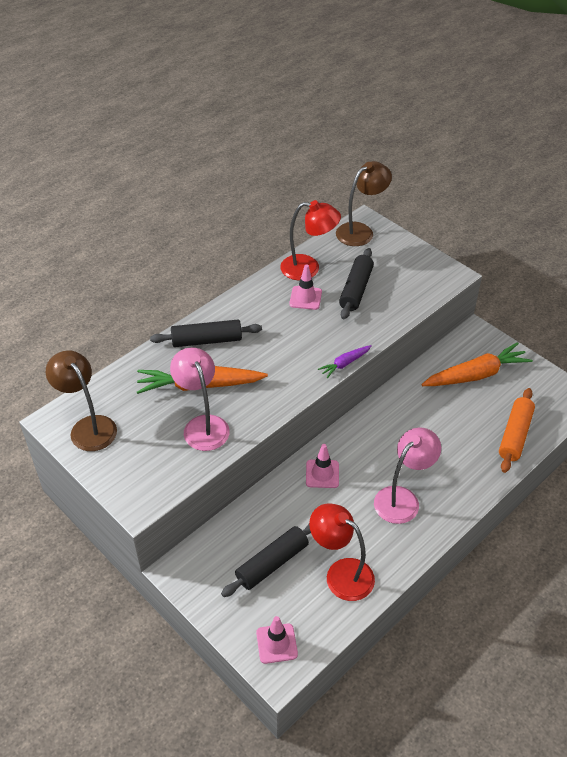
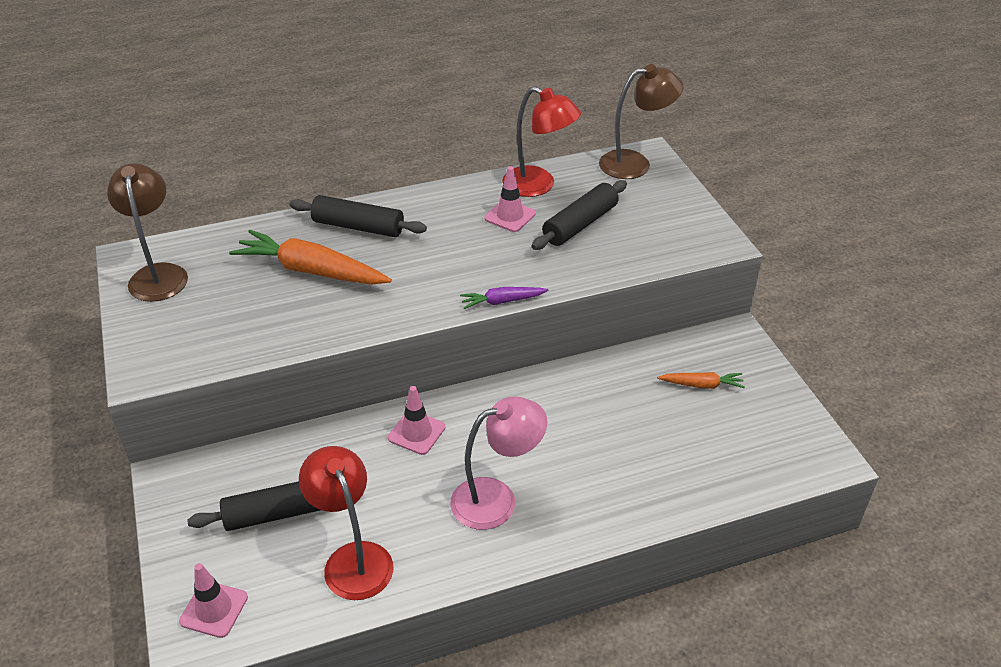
camera: 25 degrees right, 5 degrees down
(203, 425) = (281, 314): pink lamp -> none
(476, 375) = (701, 385): orange carrot -> orange carrot, size x0.50
(515, 435) = (706, 477): orange rolling pin -> none

